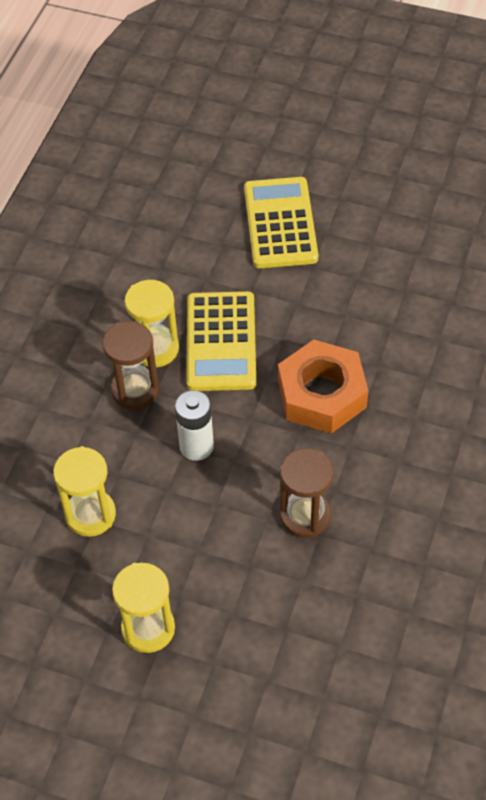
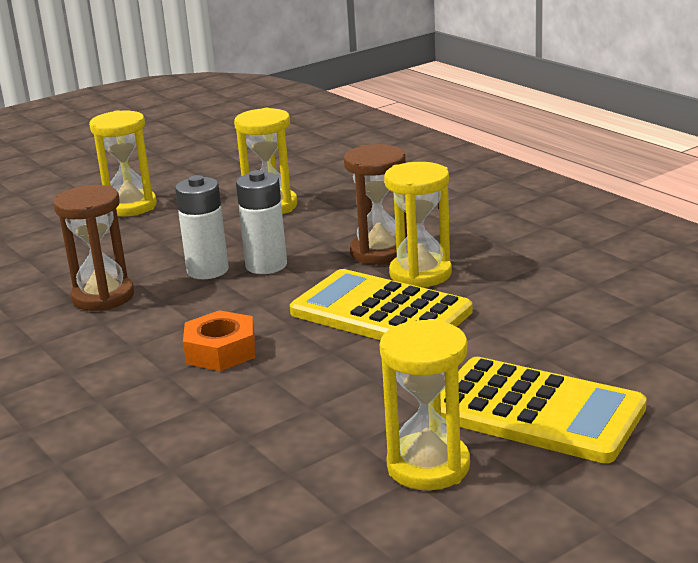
camera: 125 degrees right, 30 degrees down
(226, 478) = (207, 270): none -> white battery
(321, 394) = (221, 351): orange nut -> orange nut, size x0.59
(357, 241) = (428, 466): none -> yellow hourglass

